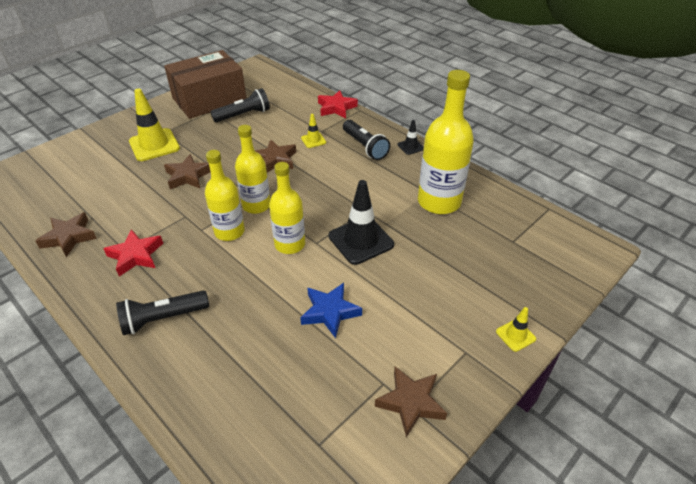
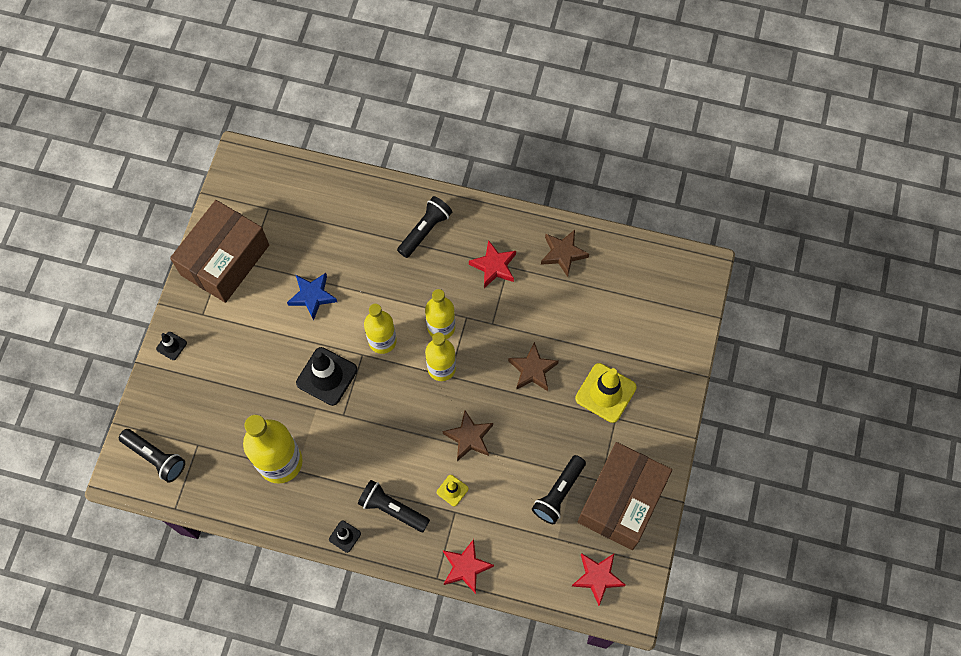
camera: 150 degrees right, 25 degrees up
(260, 80) = (597, 577): none -> red star
(411, 402) = (225, 260): brown star -> brown box
(515, 335) = (171, 346): yellow traffic cone -> black traffic cone
(559, 248) = (155, 457): none -> black flashlight

